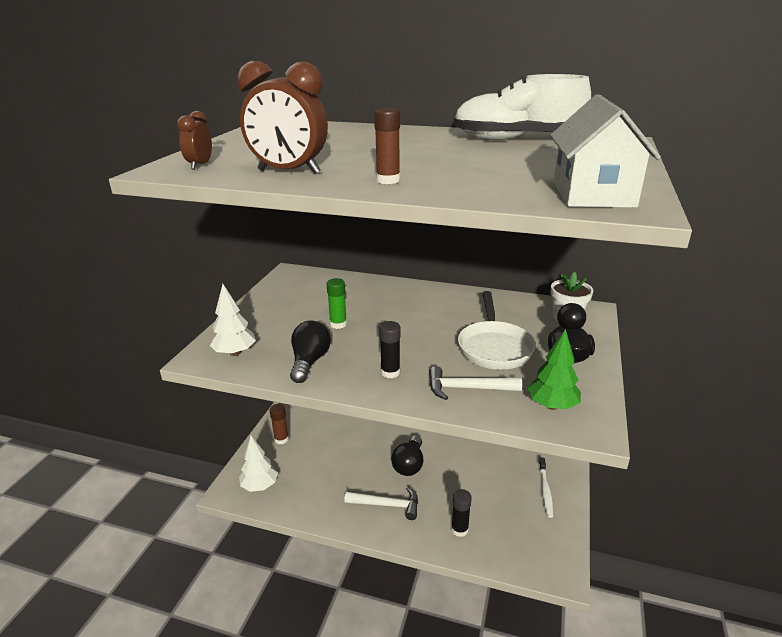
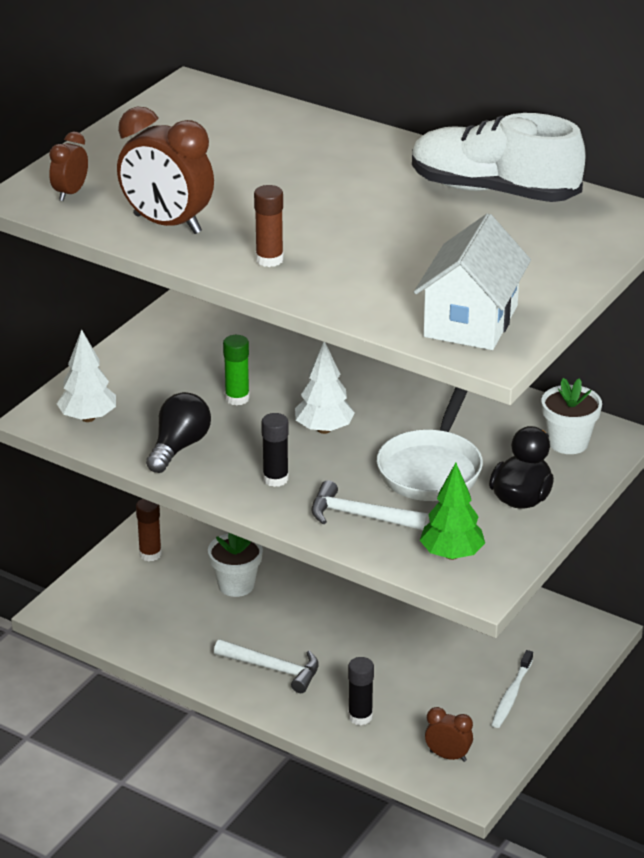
camera: 15 degrees right, 5 degrees up
(259, 485) = (103, 611): white tree -> white tree (324, 429)
(342, 449) = (236, 585): none -> white flower pot
(409, 464) = (328, 624): black light bulb -> none
(532, 548) = (448, 756): none -> brown clock

